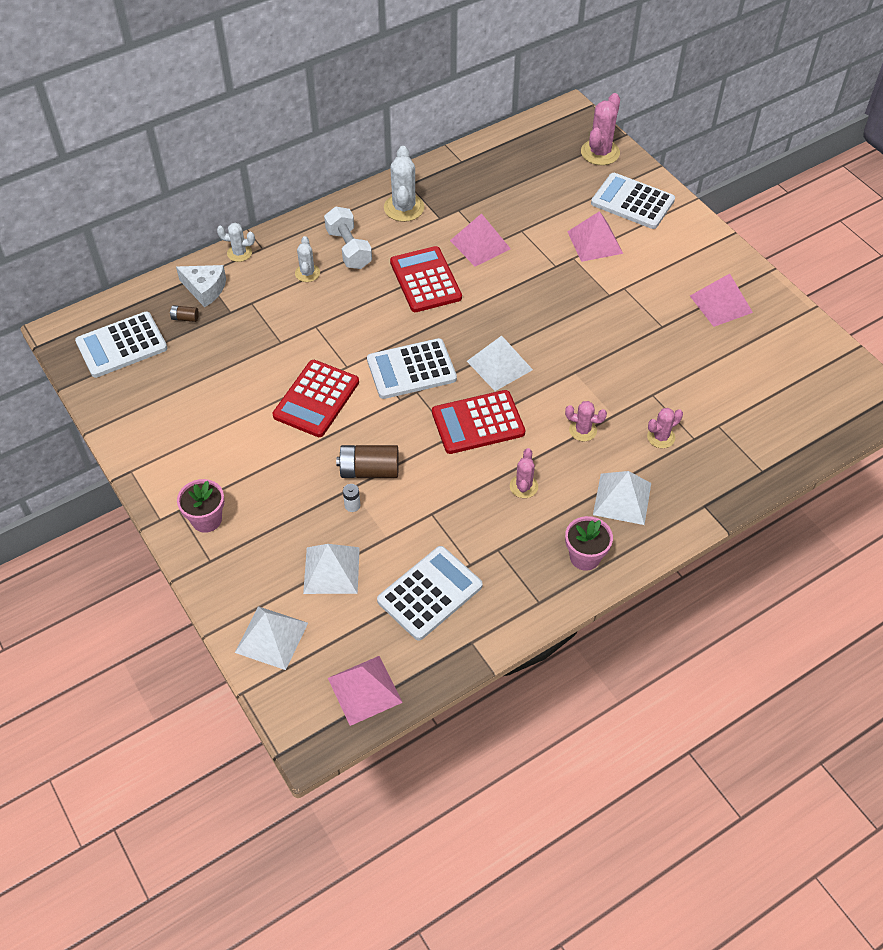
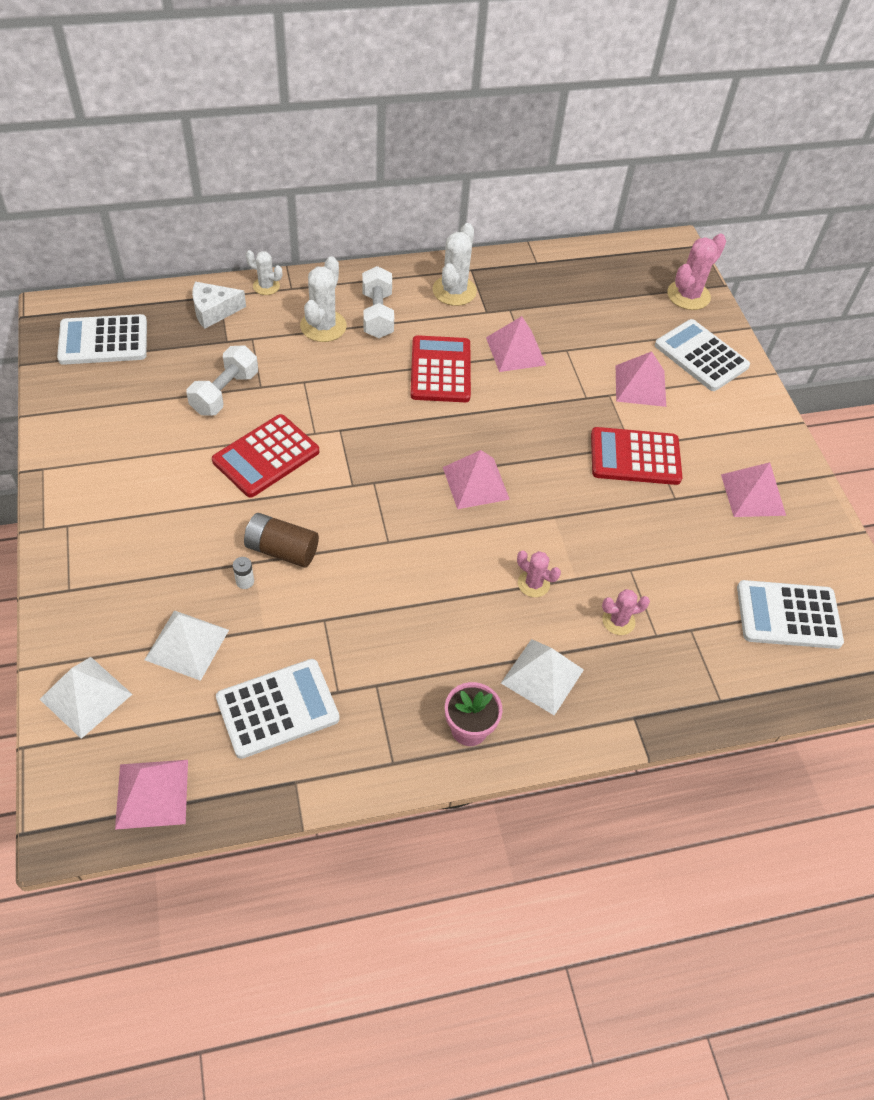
camera: 15 degrees right, 0 degrees up
(185, 318) = (179, 333): brown battery -> none
(205, 289) = (214, 311): white cheese -> white cheese turned 120 degrees clockwise
(206, 519) = (89, 545): pink flower pot -> none
(253, 357) = (225, 393): none -> white dumbbell
(307, 273) = (323, 326): white cactus -> white cactus, size x1.68
(411, 369) = (380, 457): white calculator -> white calculator (788, 615)
(478, 422) = (422, 537): red calculator -> red calculator (635, 457)
(499, 365) = (475, 483): white pyramid -> pink pyramid
(523, 486) = (438, 624): pink cactus -> none

